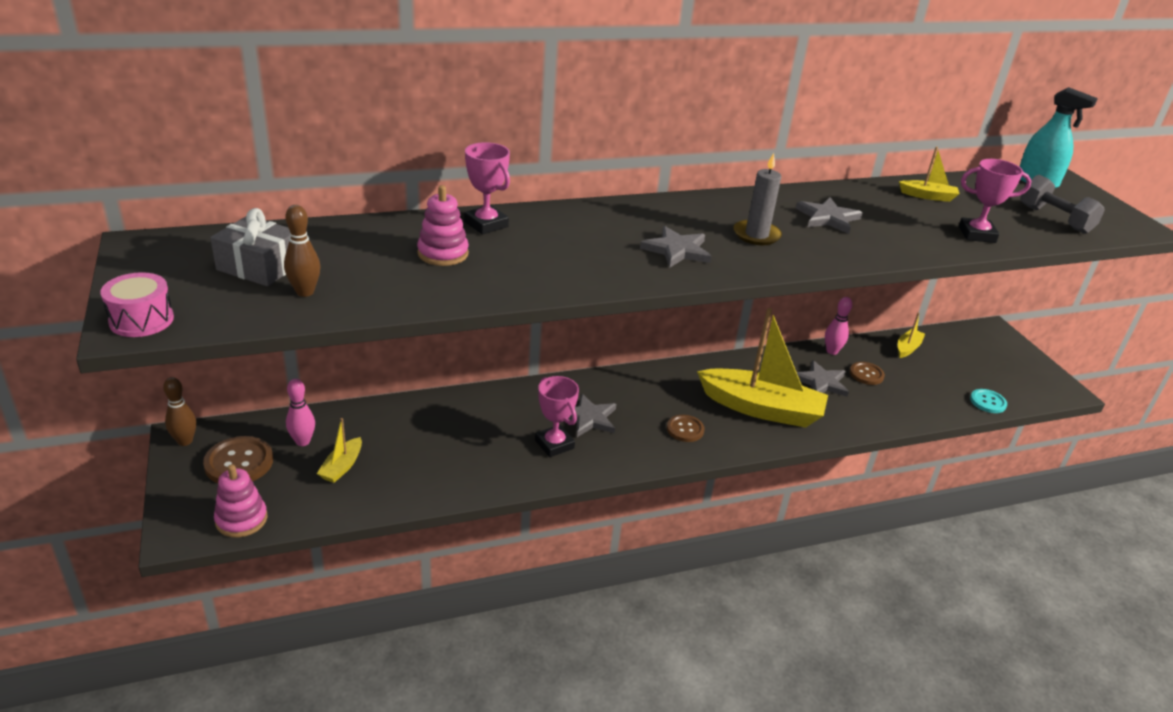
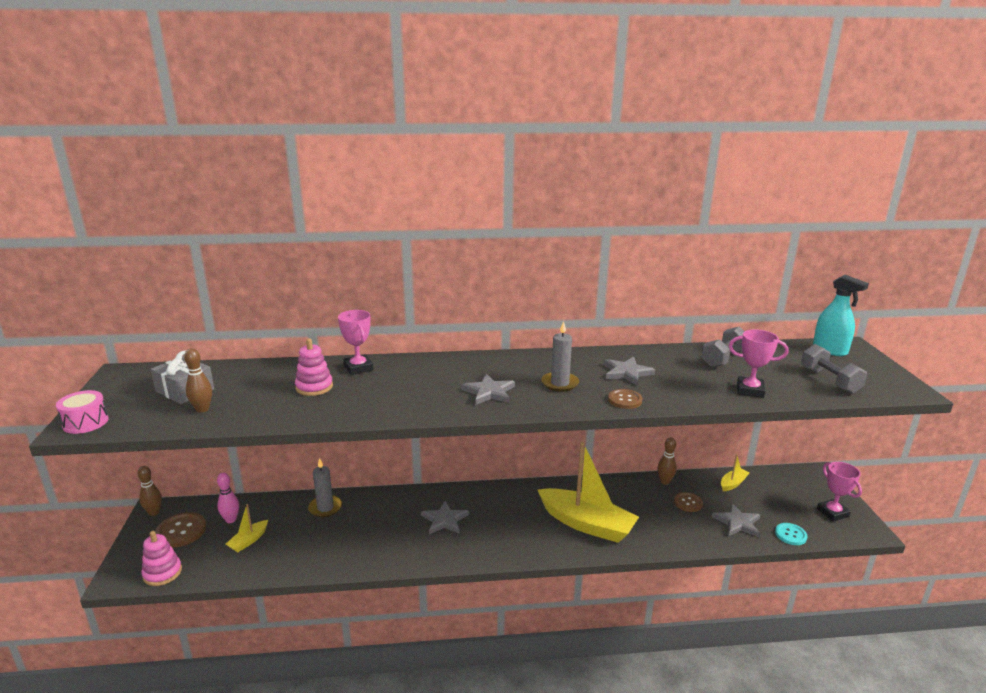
camera: 15 degrees right, 10 degrees down
(426, 415) = (325, 508): none -> grey candle
(554, 444) = (409, 538): pink trophy -> pink trophy (832, 513)
(685, 429) = (517, 535): brown button -> brown button (625, 400)
(821, 382) = (646, 506): grey star -> grey star (737, 523)
(832, 351) = (665, 482): pink bowling pin -> brown bowling pin
(928, 196) = (723, 359): yellow boat -> grey dumbbell

